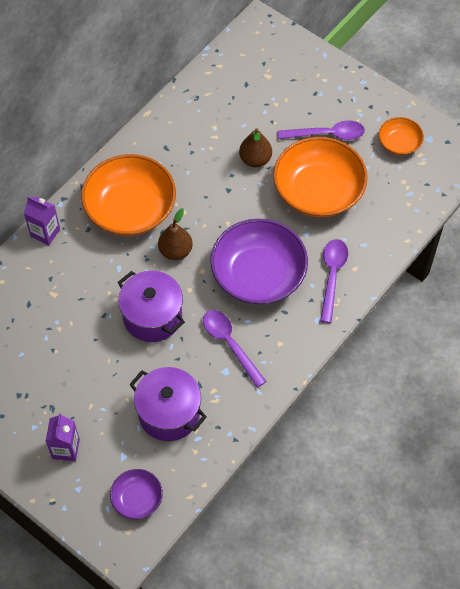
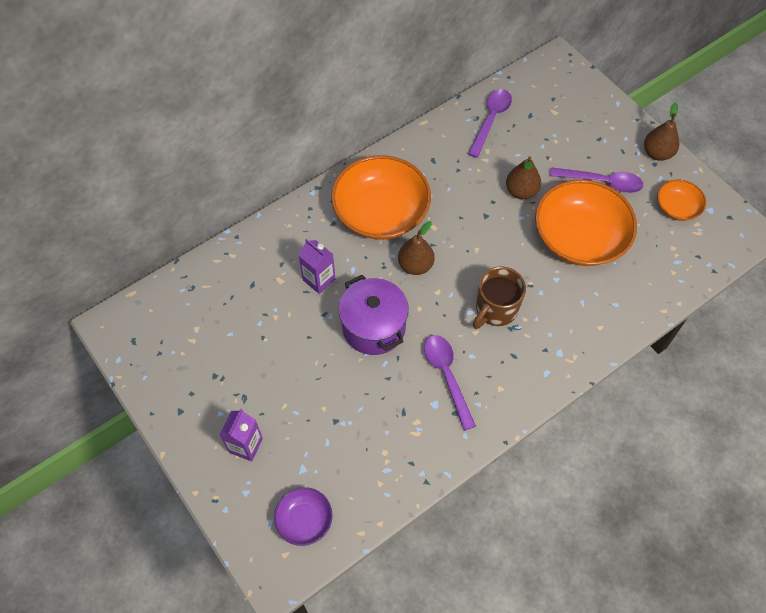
camera: 15 degrees right, 0 degrees up
(45, 232) = (289, 217): purple carton -> purple carton (319, 279)
(169, 413) = (363, 434): purple pot -> none
(258, 274) = (495, 310): purple bowl -> brown mug
(332, 276) = (574, 329): purple spoon -> purple spoon (491, 120)
(371, 96) = (657, 153): none -> brown pear

